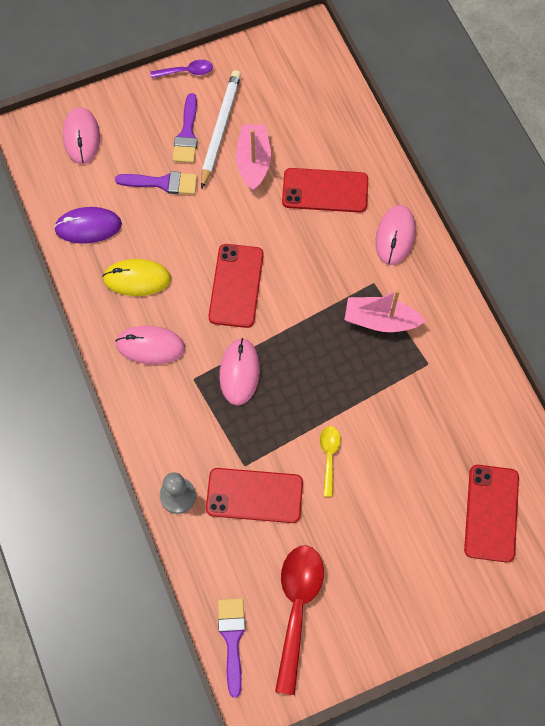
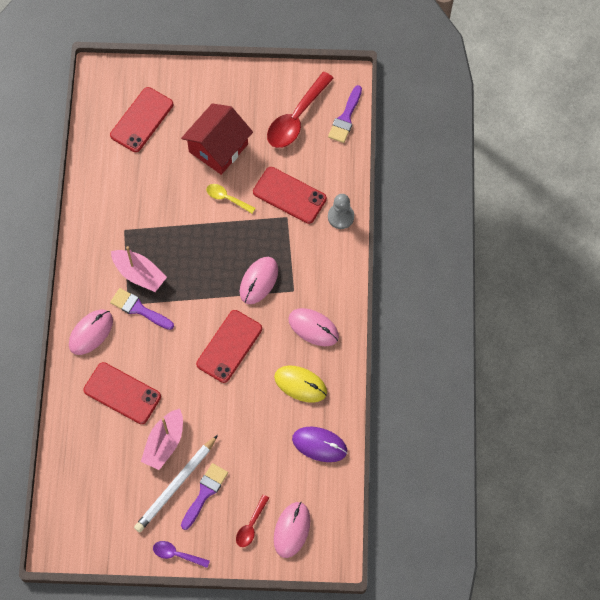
camera: 155 degrees left, 0 degrees up
(125, 124) = (251, 525): none -> red spoon
(162, 183) = (245, 457): purple brush -> purple brush (139, 309)
(329, 457) = (227, 198): yellow spoon -> yellow spoon turned 90 degrees clockwise
(375, 519) = (218, 148): none -> red house

